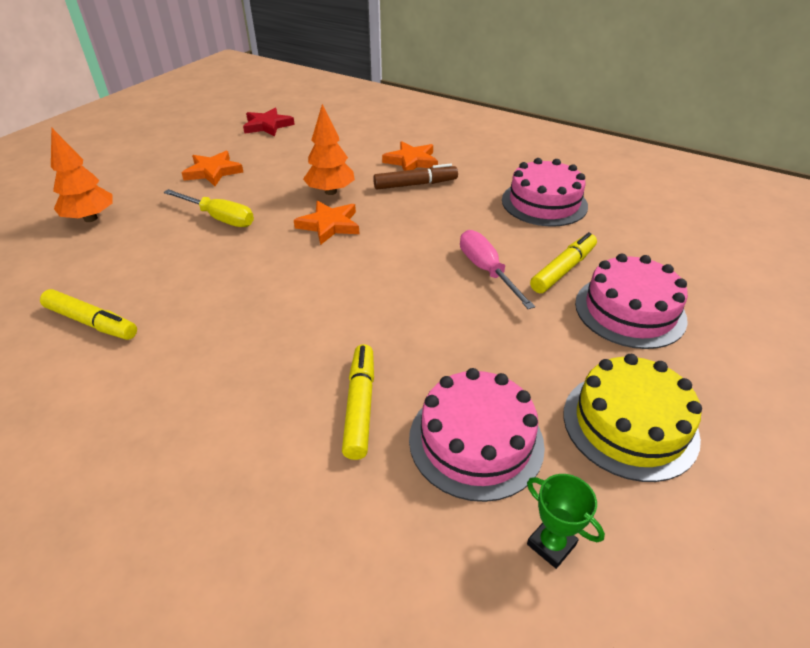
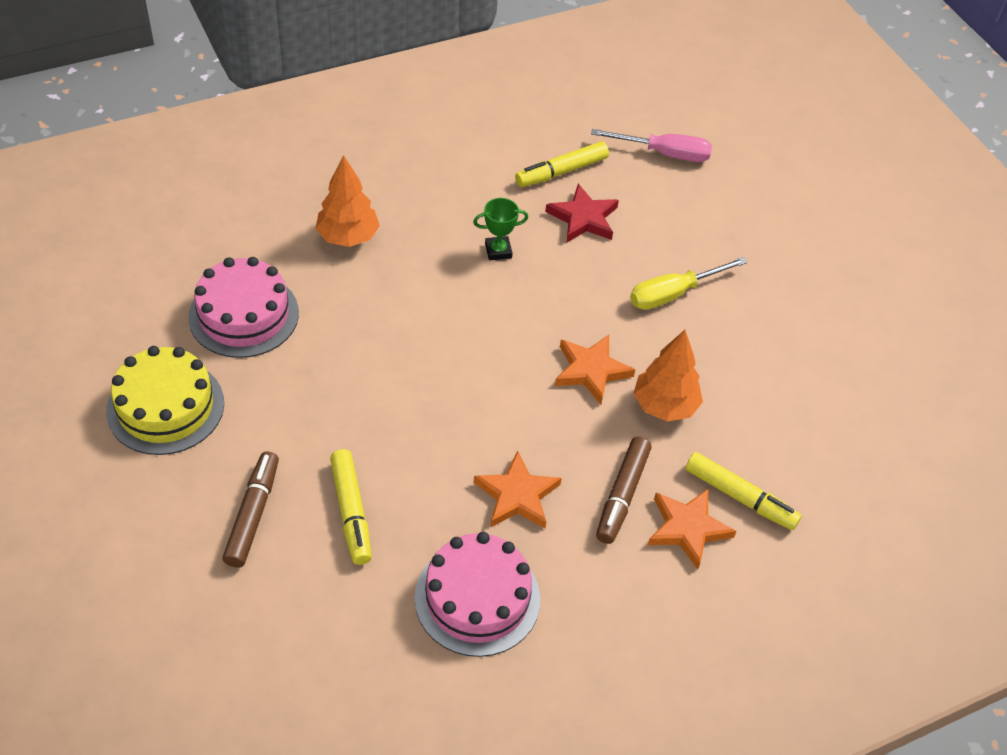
camera: 120 degrees right, 10 degrees up
(91, 218) = (744, 206): orange tree -> orange tree (348, 237)
(213, 172) = (792, 325): orange star -> orange star (517, 496)
(267, 126) = (909, 429): red star -> red star (583, 218)
(360, 406) = (333, 274): yellow marker -> yellow marker (740, 497)
(486, 271) = (406, 448): pink screwdriver -> pink screwdriver (664, 153)
(551, 544) = (147, 302): green trophy -> green trophy (498, 251)
(630, 311) = (253, 514): pink cake -> brown marker

